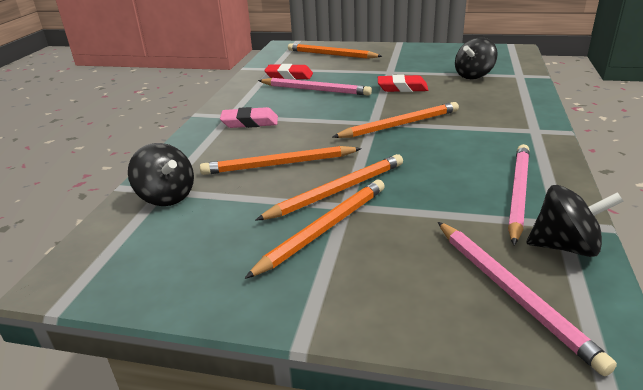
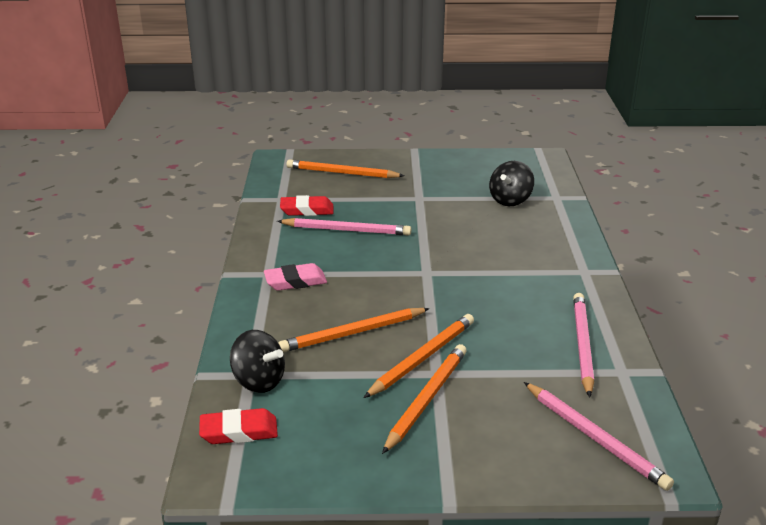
camera: 15 degrees left, 0 degrees up
(399, 125) = (454, 274): orange pencil -> none
(402, 88) = (440, 222): red eraser -> red eraser (239, 431)
(565, 247) = (628, 393): black spinning top -> none

